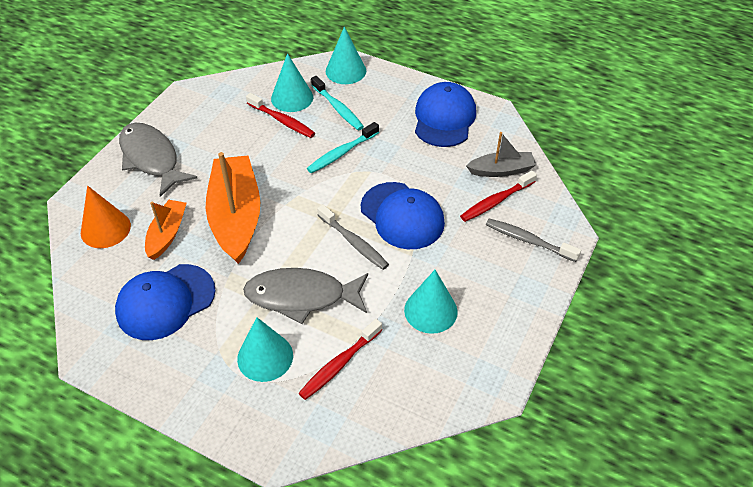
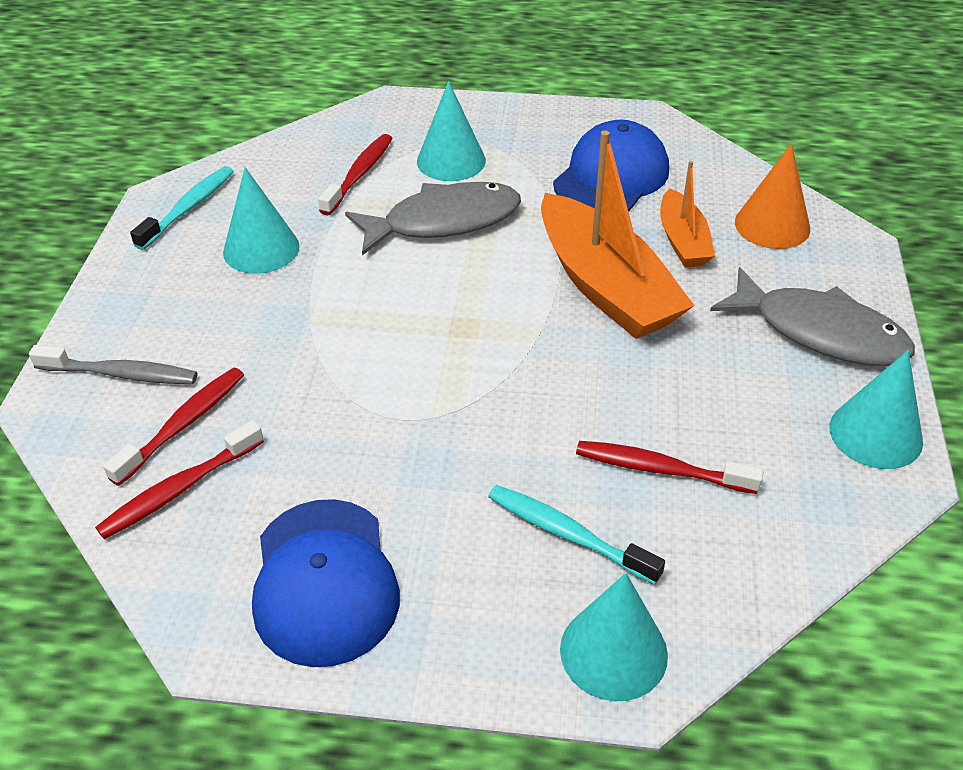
camera: 160 degrees right, 5 degrees down
(292, 98) = (682, 531): turquoise cone -> turquoise cone (875, 434)
(341, 153) = (503, 435): turquoise toothbrush -> turquoise toothbrush (189, 208)
(354, 242) = (404, 299): grey toothbrush -> none
(402, 216) = (344, 356): blue cap -> none
(501, 170) = (179, 489): grey boat -> red toothbrush

